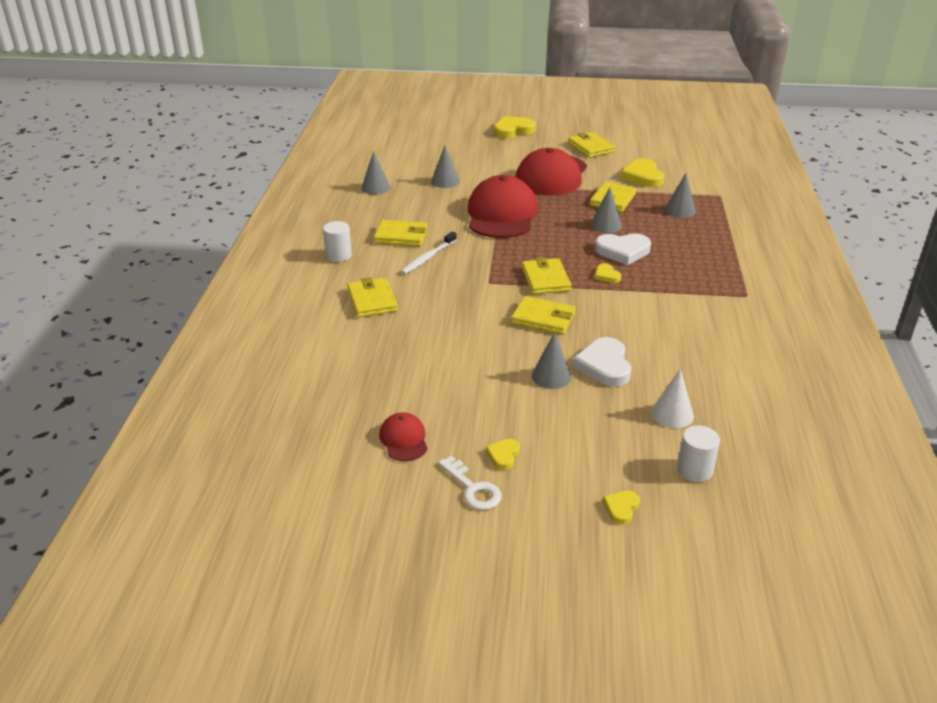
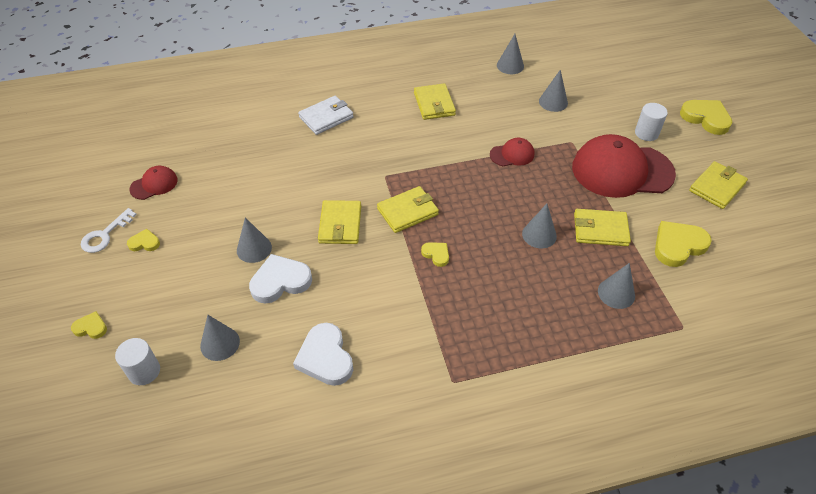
camera: 70 degrees right, 15 degrees up
(338, 255) = (384, 80): white cylinder -> white cylinder (646, 133)
(372, 300) = (326, 117): yellow wallet -> white wallet
(428, 258) = (407, 129): white toothbrush -> none
(501, 214) = (512, 154): red cap -> red cap, size x0.46
(606, 275) = (436, 254): yellow heart -> yellow heart turned 90 degrees clockwise
(622, 251) = (491, 258): white heart -> white heart (325, 357)
(672, 414) = (220, 343): white cone -> grey cone

